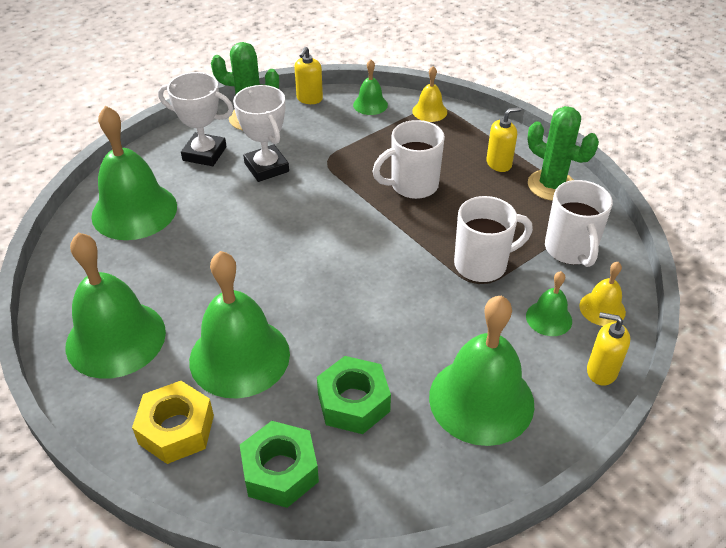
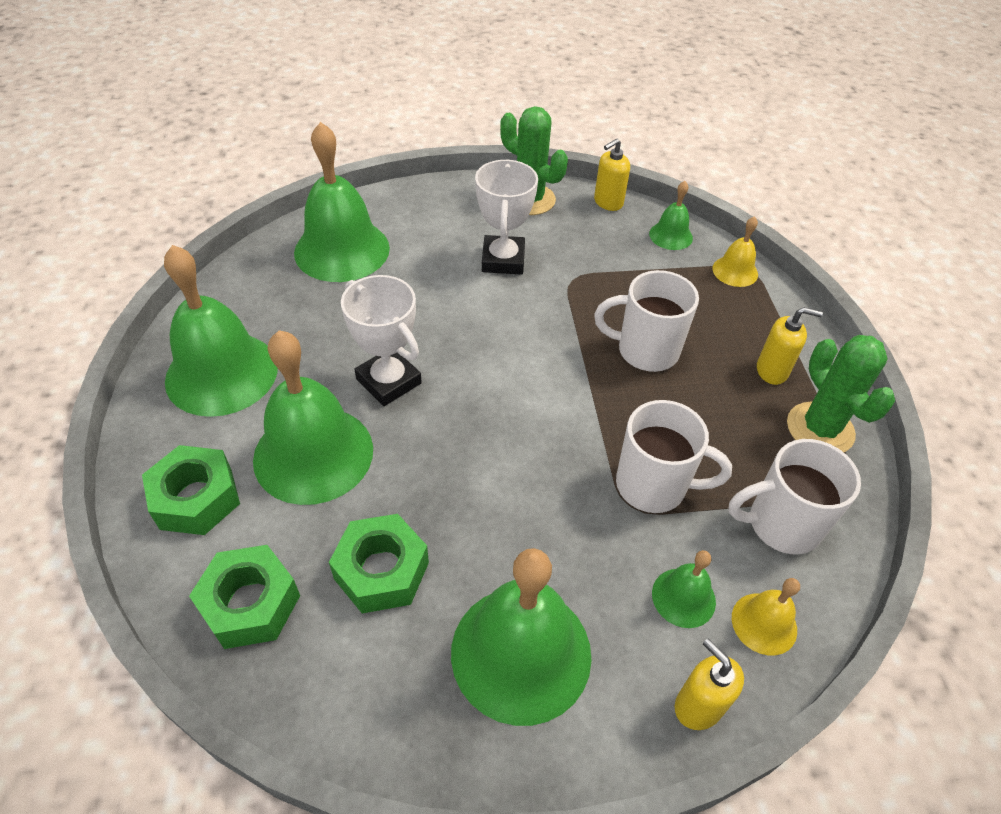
camera: 30 degrees right, 5 degrees up
(176, 429) = (196, 498): yellow nut -> green nut
(204, 153) = (454, 219): white trophy -> white trophy (388, 381)
(571, 250) = (781, 524): white mug -> white mug turned 60 degrees clockwise

